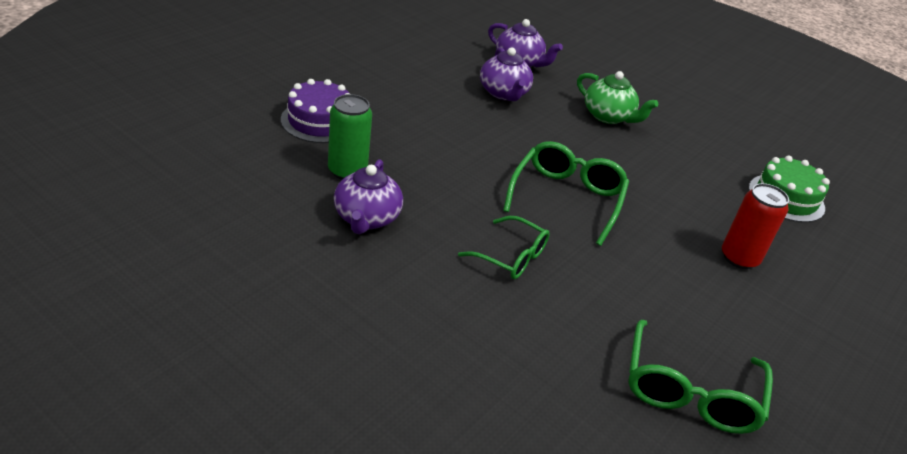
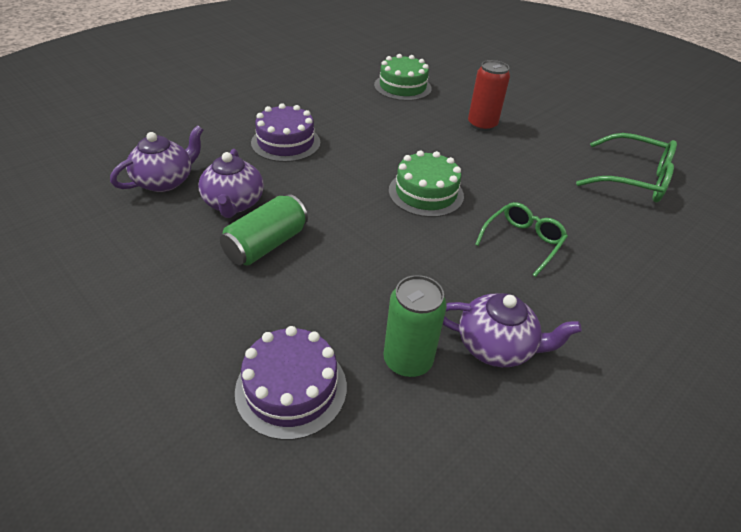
camera: 80 degrees left, 5 degrees up
(458, 109) = (266, 244): none -> green can
(503, 93) = (234, 203): purple teapot -> purple teapot turned 90 degrees clockwise
(567, 198) = (426, 193): green glasses -> green cake
(608, 116) = (286, 142): green teapot -> purple cake

